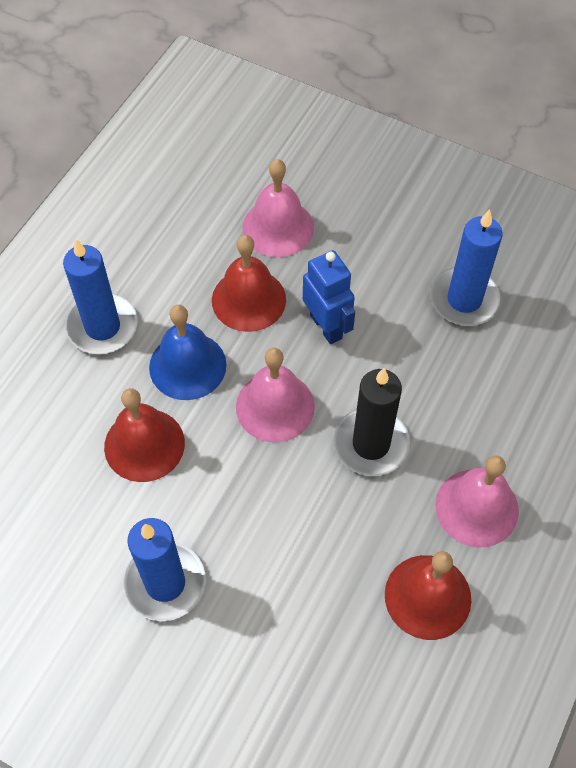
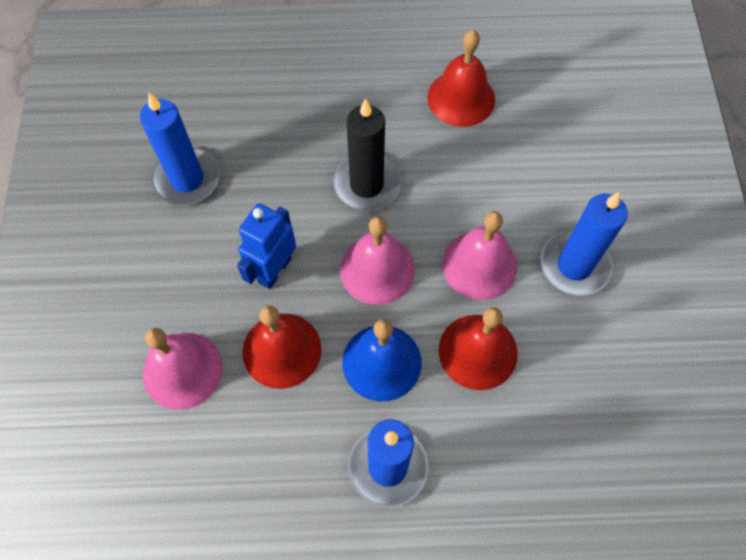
camera: 120 degrees left, 5 degrees up
(476, 507) = (374, 97): pink bell -> pink bell (479, 265)

